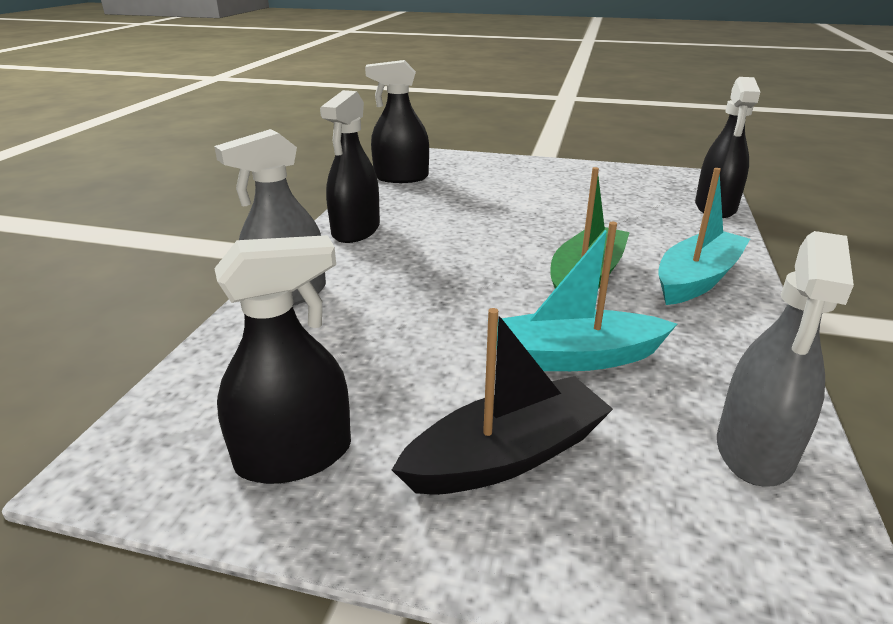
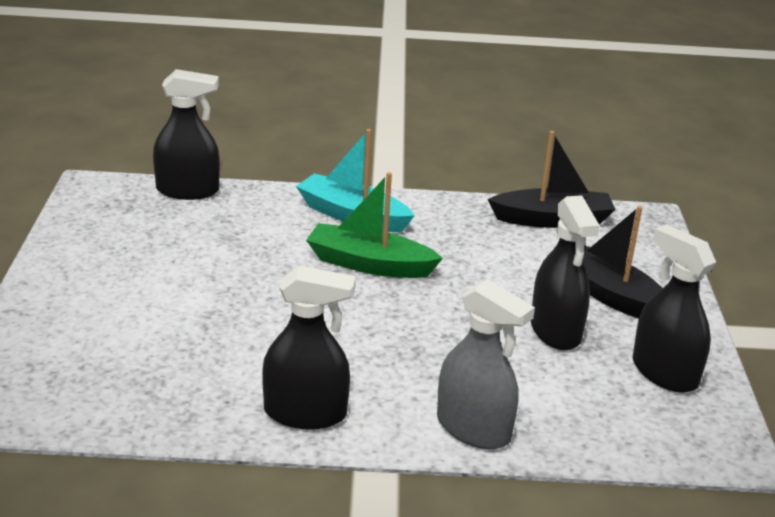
camera: 105 degrees left, 0 degrees up
(401, 177) = (102, 406): black spray bottle -> black spray bottle (555, 331)
(573, 357) = (495, 272): turquoise boat -> none
(754, 450) = (552, 220): grey spray bottle -> black boat

